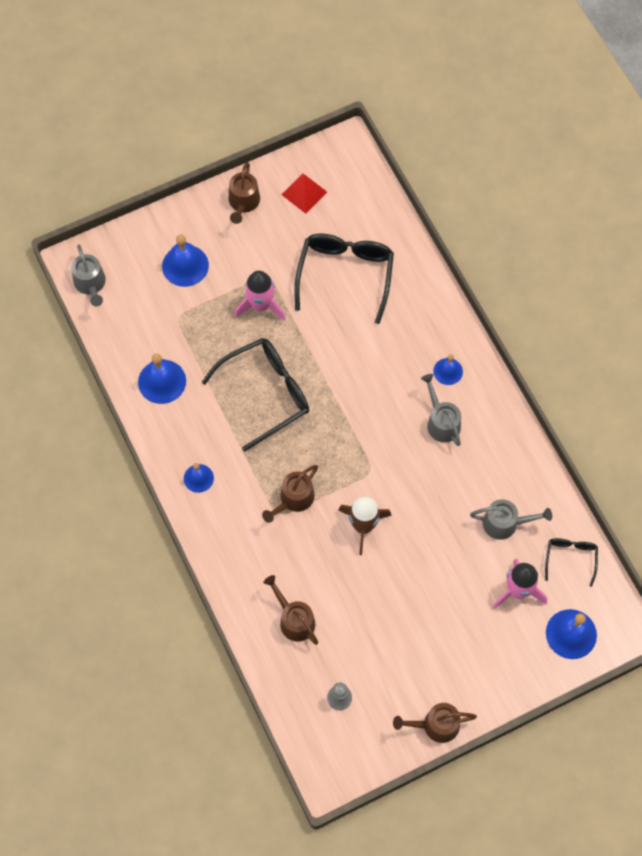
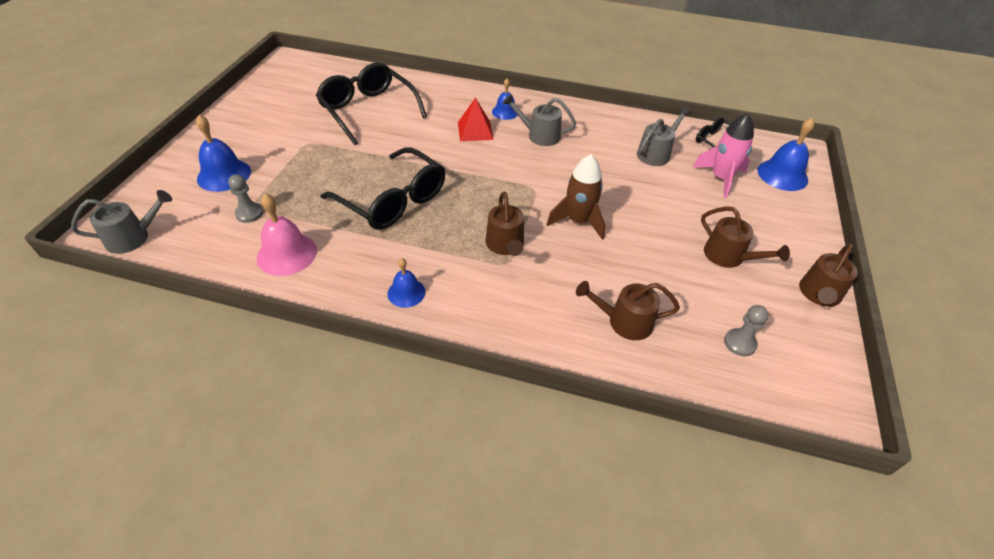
camera: 50 degrees left, 20 degrees down
(90, 284) = (133, 237): grey watering can -> grey watering can turned 45 degrees counterclockwise
(162, 381) = (287, 254): blue bell -> pink bell
(170, 322) = (249, 213): none -> grey pawn
(243, 202) = (237, 119): brown watering can -> brown watering can (728, 256)
(261, 305) = (322, 159): pink rocket -> none
(266, 393) = (393, 201): black glasses -> black glasses turned 120 degrees clockwise
(304, 193) = (283, 92): red pyramid -> red pyramid (475, 130)

